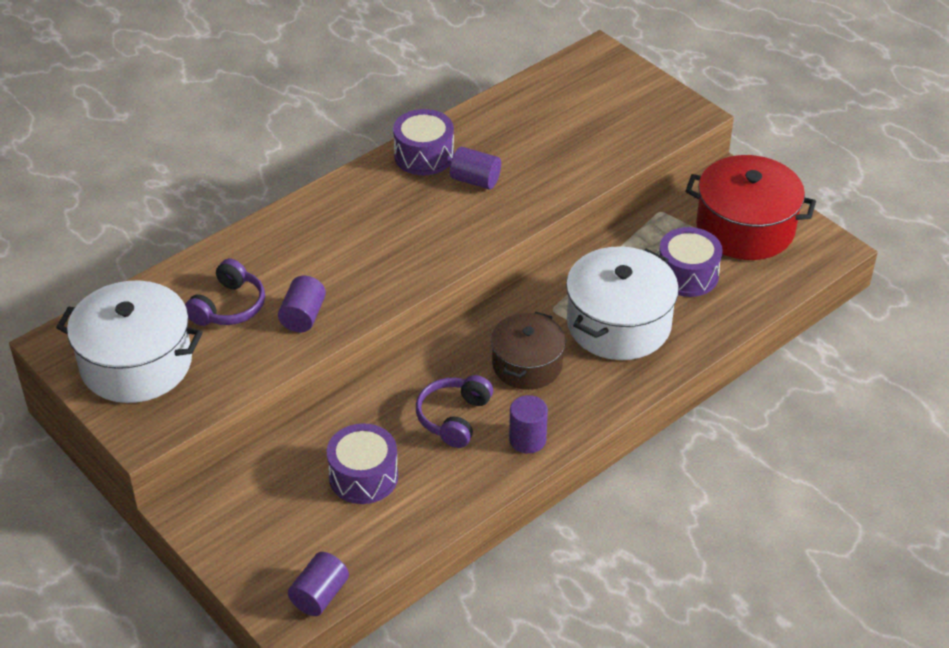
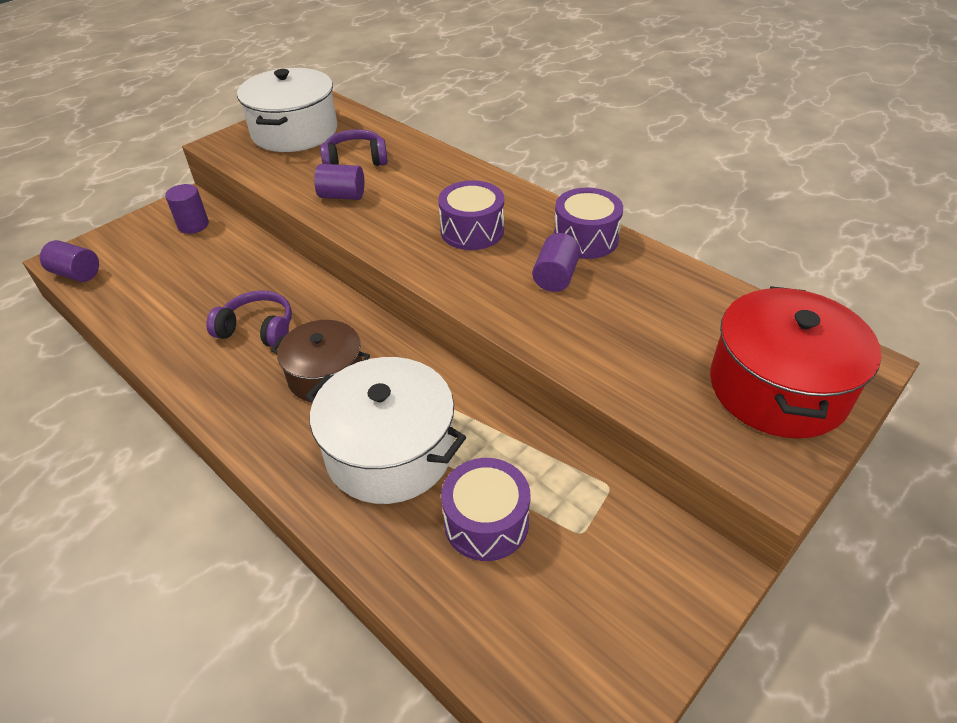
camera: 85 degrees right, 0 degrees up
(229, 307) = (355, 160): purple headphones -> purple headphones turned 150 degrees clockwise
(363, 476) = (197, 282): purple drum -> purple drum (472, 231)
(527, 439) = (218, 384): purple cylinder -> purple cylinder (193, 225)
(745, 228) = (601, 597): red pot -> red pot (778, 388)

